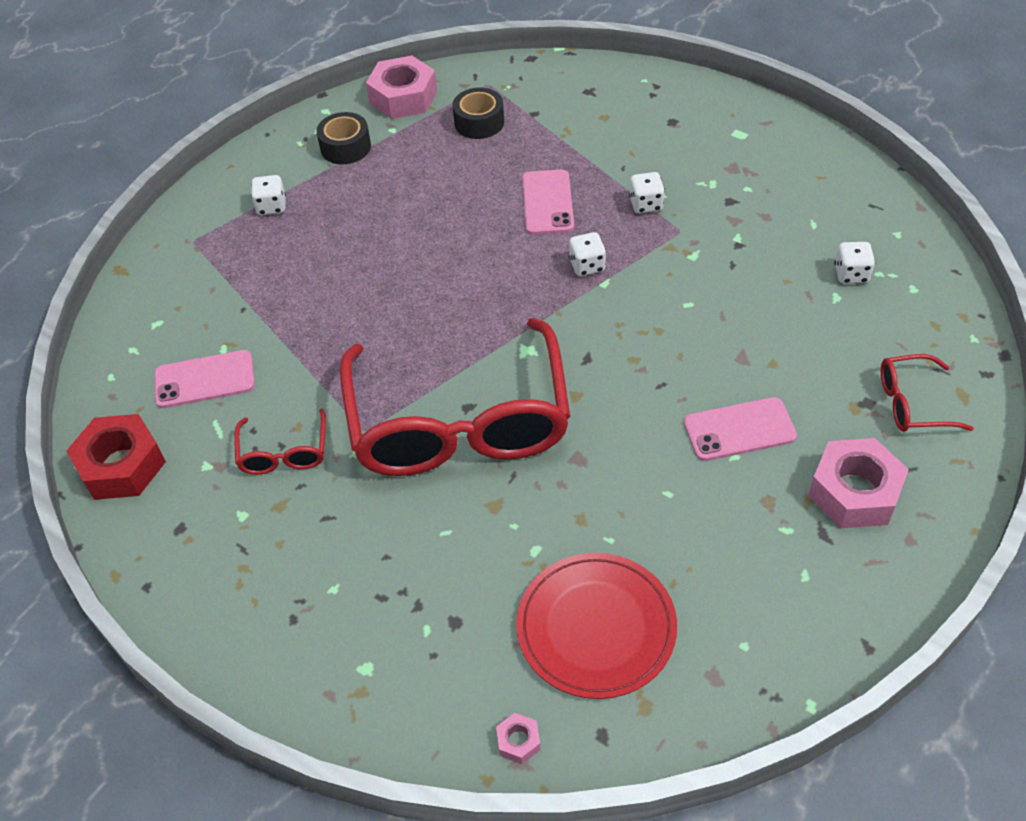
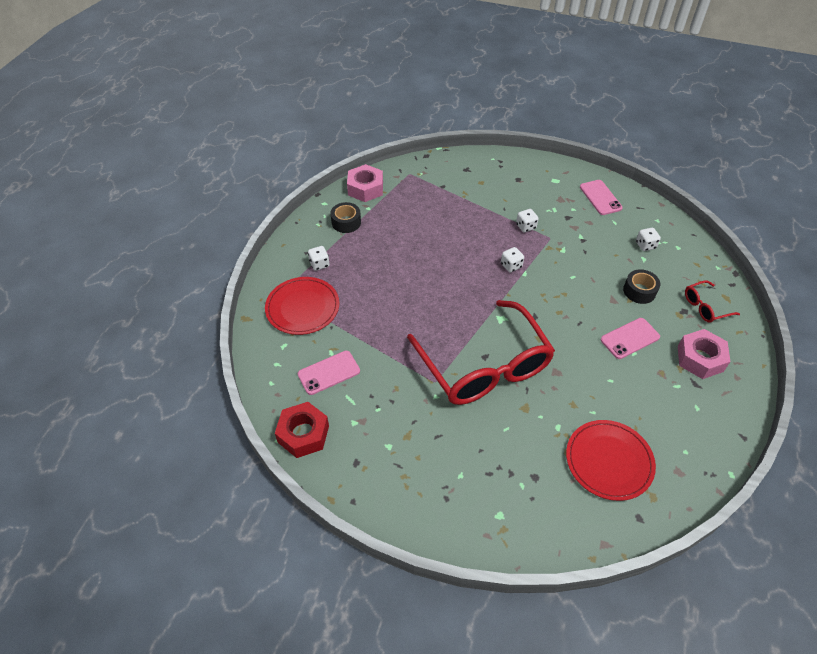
camera: 20 degrees left, 0 degrees up
(213, 270) = (302, 307): none -> red plate
(284, 453) = (395, 405): red glasses -> none
(479, 122) = (415, 196): black tape -> black tape (639, 291)
(518, 741) = (599, 533): pink nut -> none
(548, 203) = (474, 235): pink phone -> pink phone (600, 197)

